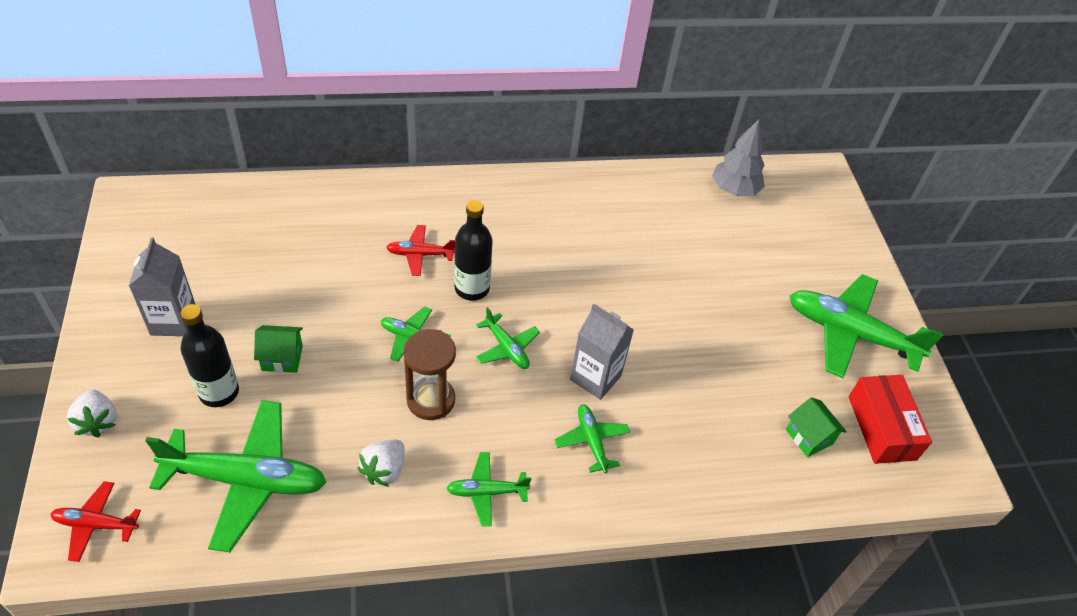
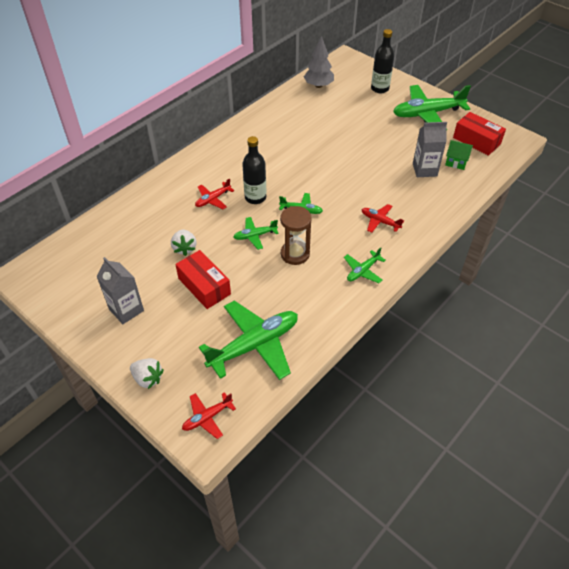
camera: 35 degrees left, 0 degrees up
(219, 392) = (192, 322): black bottle -> black bottle (380, 88)
(282, 358) = (204, 286): green house -> red box
(384, 470) = (310, 295): white strawberry -> white strawberry (184, 248)
(591, 441) = (380, 221): green plane -> red plane
(595, 377) = (352, 197): grey carton -> grey carton (424, 170)

